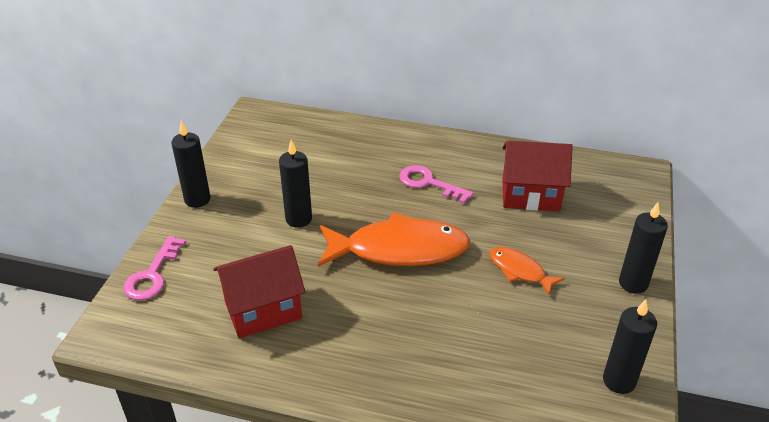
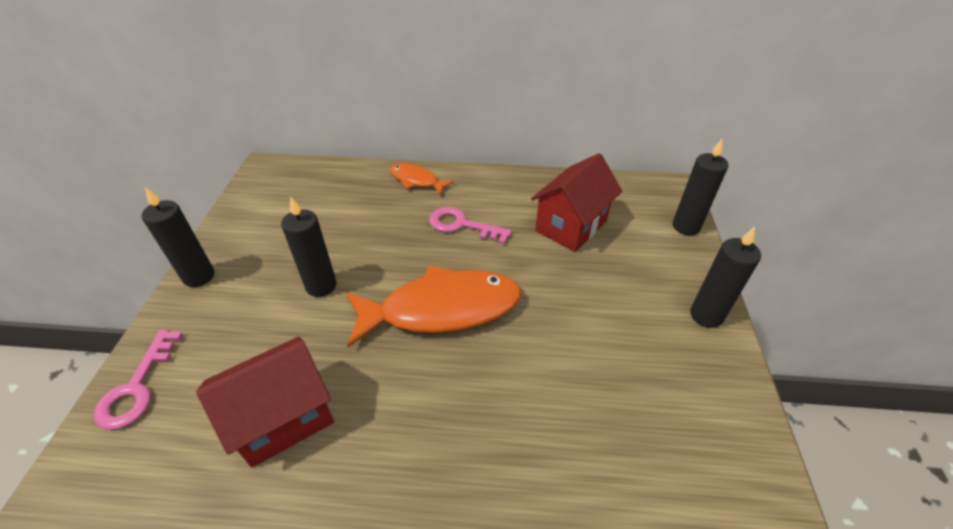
camera: 10 degrees left, 5 degrees up
(519, 271) = (581, 317): orange fish -> orange fish (416, 180)
(530, 195) = (571, 226): red house -> red house turned 45 degrees counterclockwise
(619, 381) = (733, 450): black candle -> black candle (686, 226)

